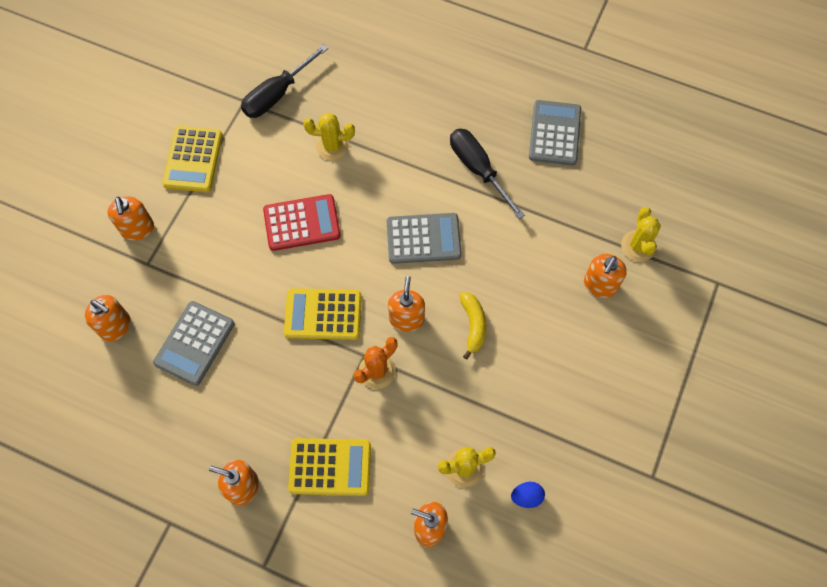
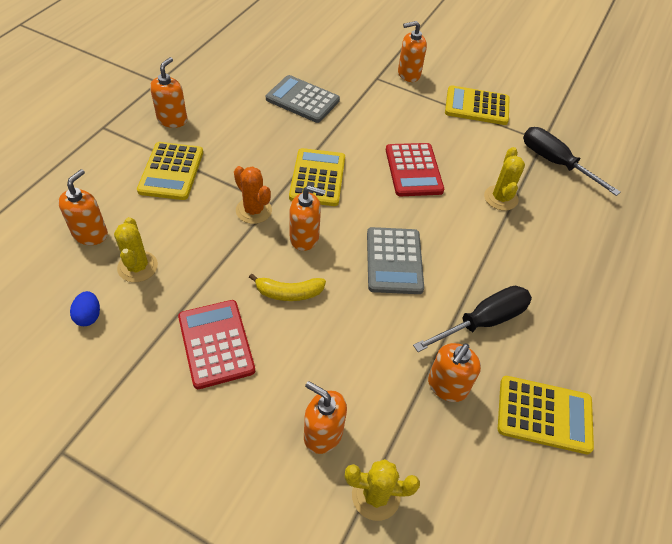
camera: 90 degrees right, 15 degrees down
(116, 326) = (323, 61): orange soap dispenser -> orange soap dispenser (447, 386)
(535, 378) = (216, 344): none -> red calculator
(555, 133) = (544, 415): grey calculator -> yellow calculator

